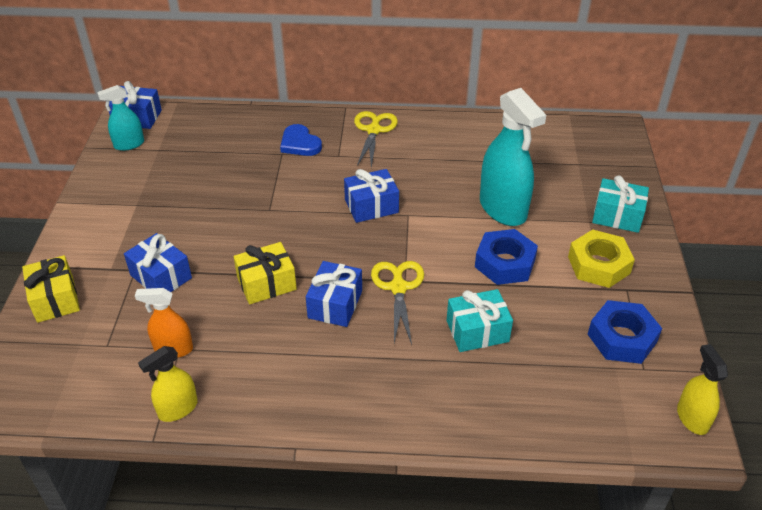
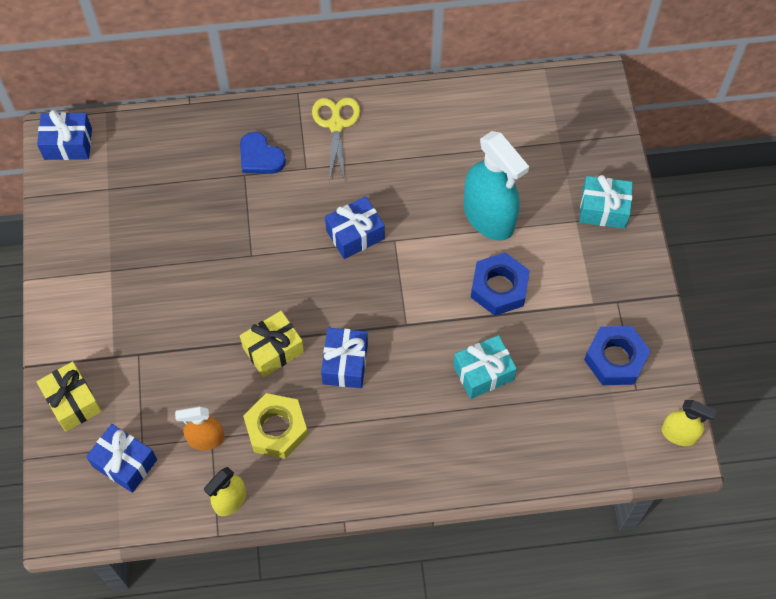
camera: 10 degrees left, 20 degrees up
(129, 144) = (73, 186): turquoise spray bottle -> none
(161, 276) = (167, 358): blue gift -> blue gift (125, 463)
(398, 288) = (401, 334): yellow scissors -> none
(599, 265) = (589, 276): yellow nut -> yellow nut (276, 429)
(692, 418) = (679, 434): yellow spray bottle -> yellow spray bottle turned 135 degrees clockwise

